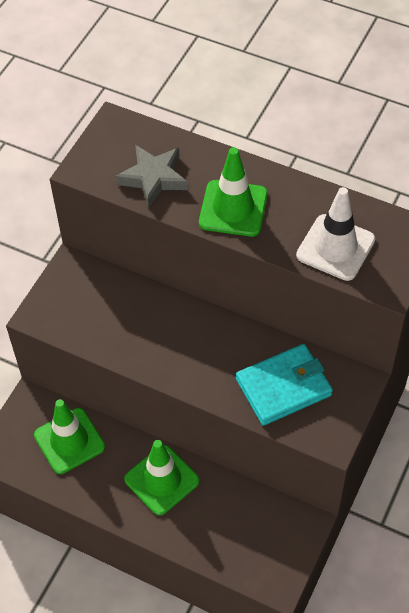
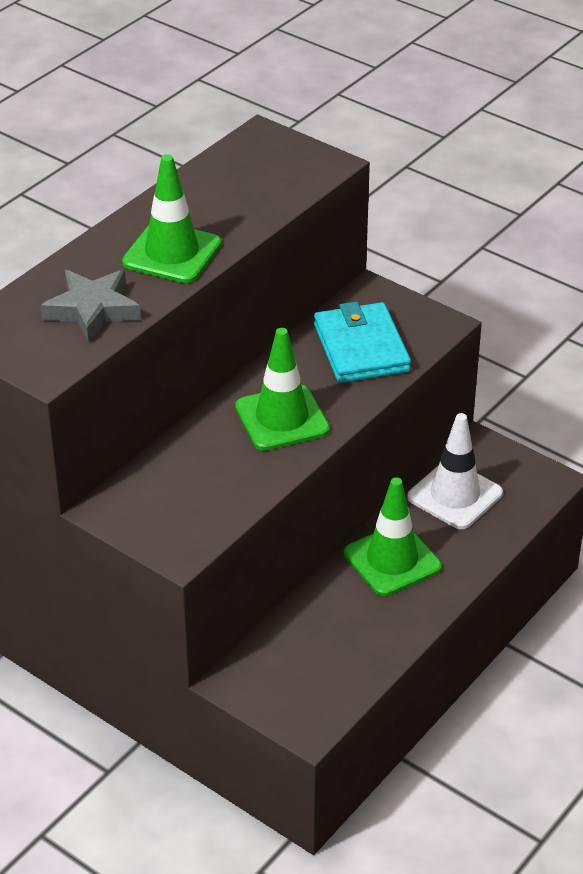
camera: 80 degrees left, 15 degrees down
(69, 441) = (310, 644): green traffic cone -> green traffic cone (282, 418)
(335, 247) = (262, 189): white traffic cone -> white traffic cone (455, 495)

